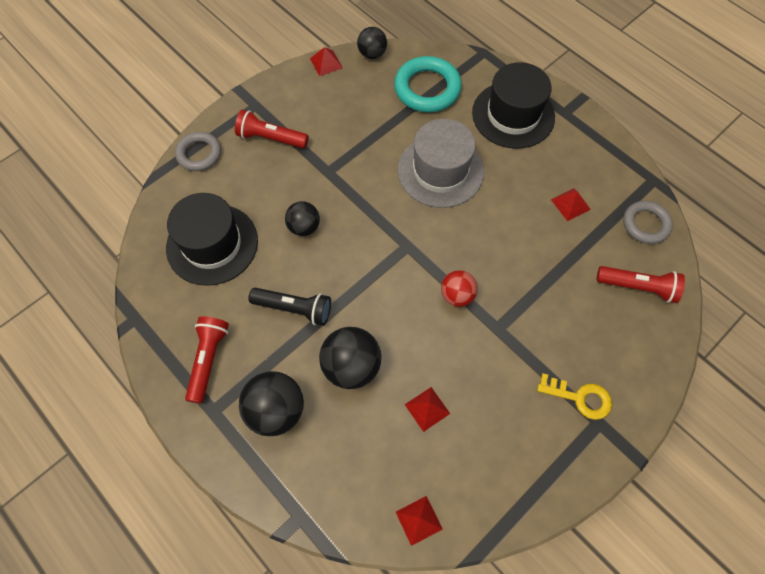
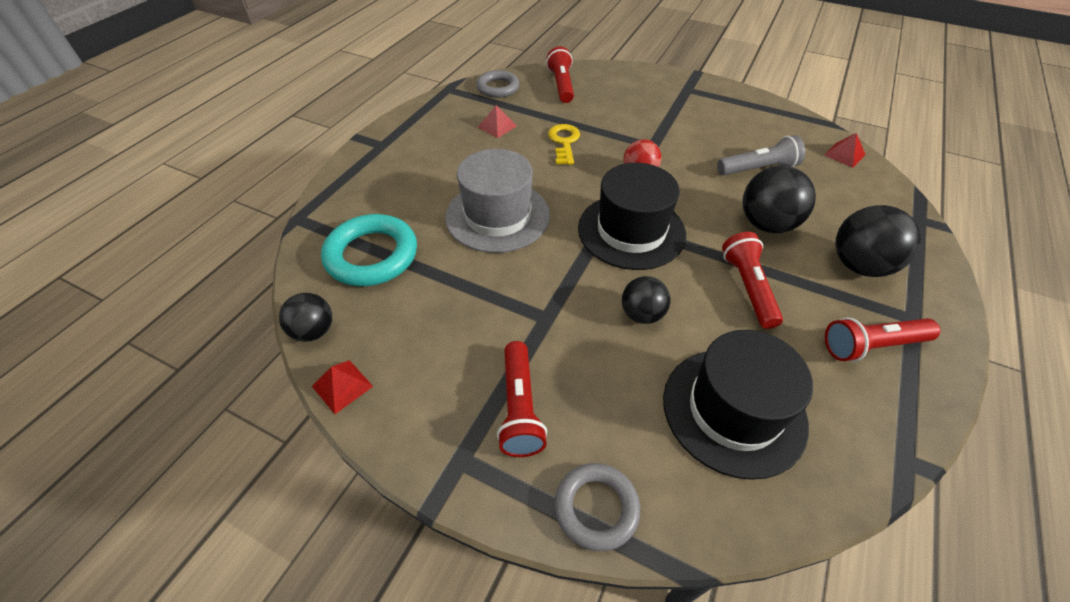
camera: 110 degrees left, 15 degrees down
(294, 309) = (748, 288): black flashlight -> red flashlight
(427, 409) = (758, 169): red pyramid -> grey flashlight
(513, 115) = (396, 178): black hat -> black hat (631, 231)
(580, 397) = (676, 99): yellow key -> yellow key (564, 142)

